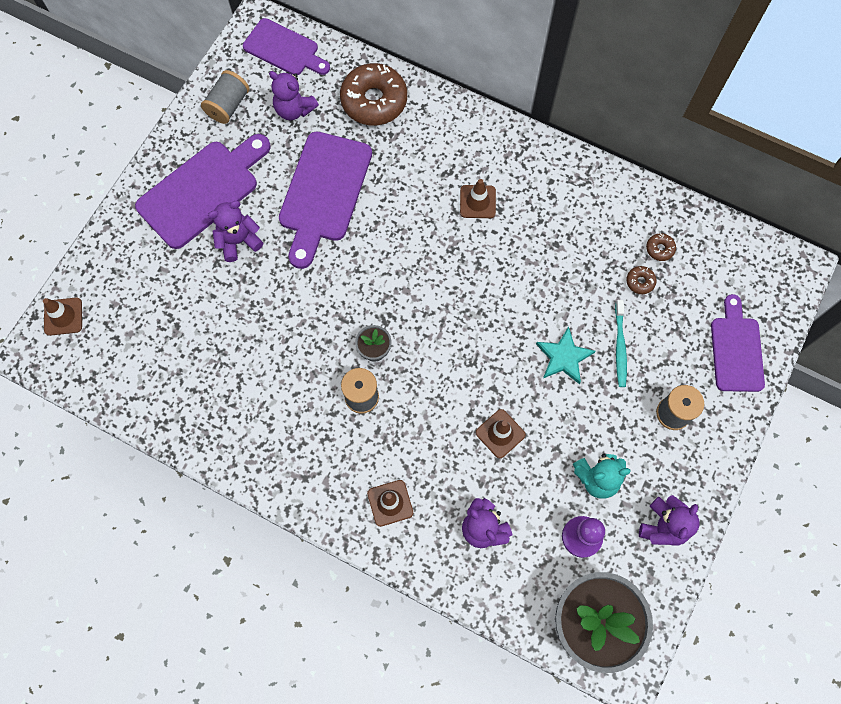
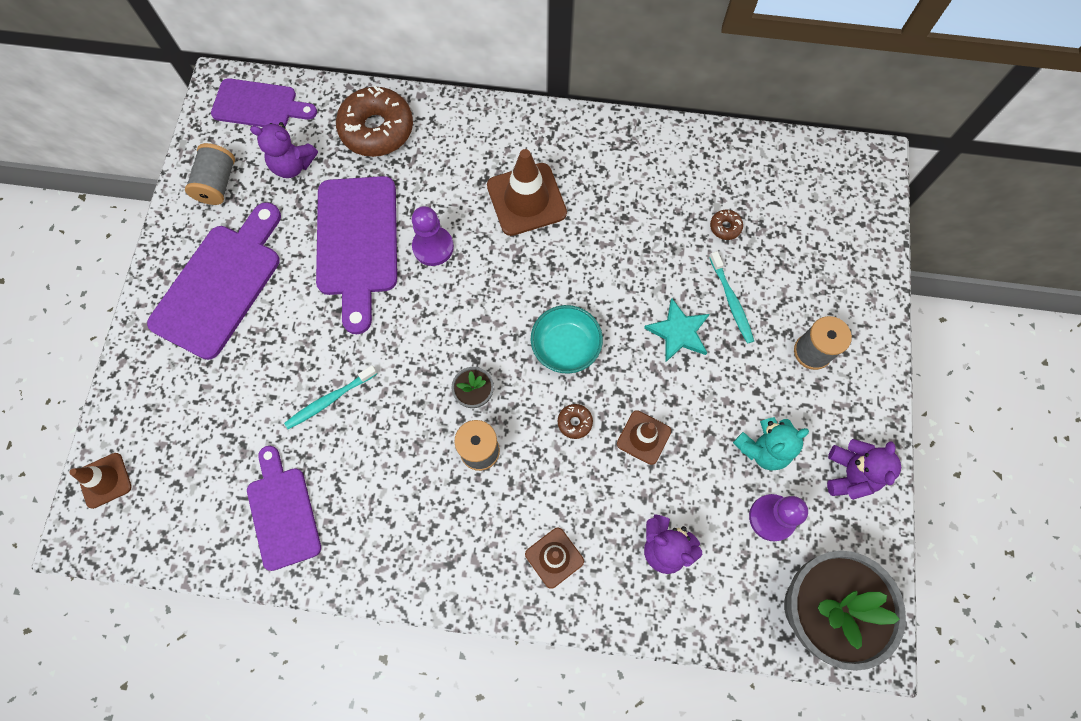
camera: 20 degrees left, 0 degrees up
(238, 241) = (281, 326): purple teddy bear -> none
(256, 314) = (329, 400): none -> turquoise toothbrush
(384, 216) = (433, 247): none -> purple pawn
(464, 336) = (565, 346): none -> turquoise bowl
(477, 202) = (526, 199): brown traffic cone -> brown traffic cone, size x1.70
(659, 249) = (731, 187): brown donut -> brown donut (574, 422)
(736, 349) = (848, 264): purple cutting board -> purple cutting board (283, 512)

